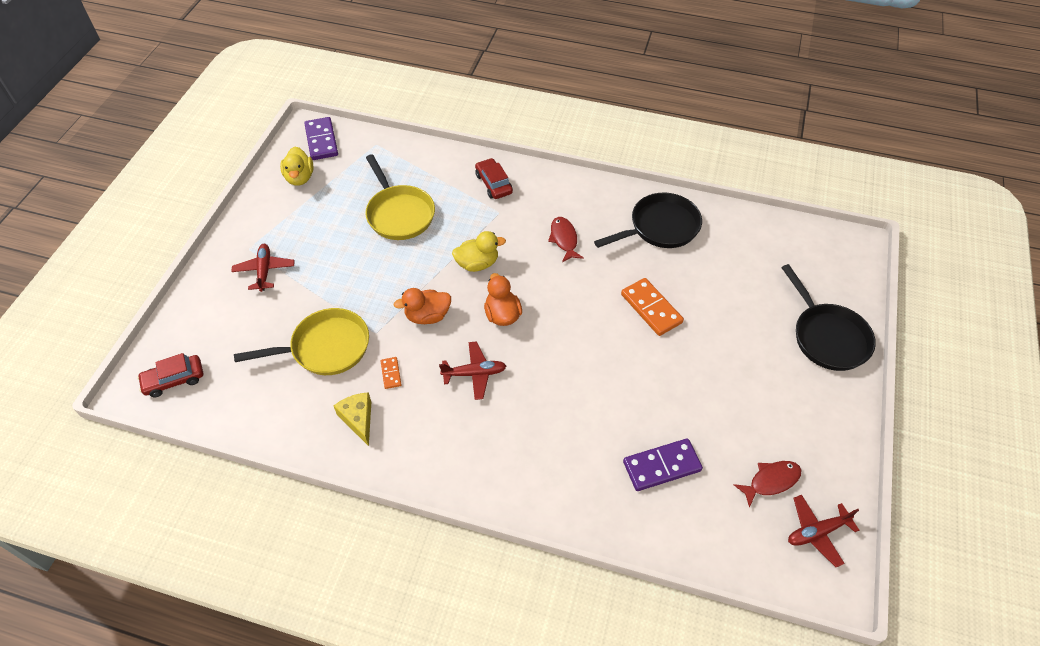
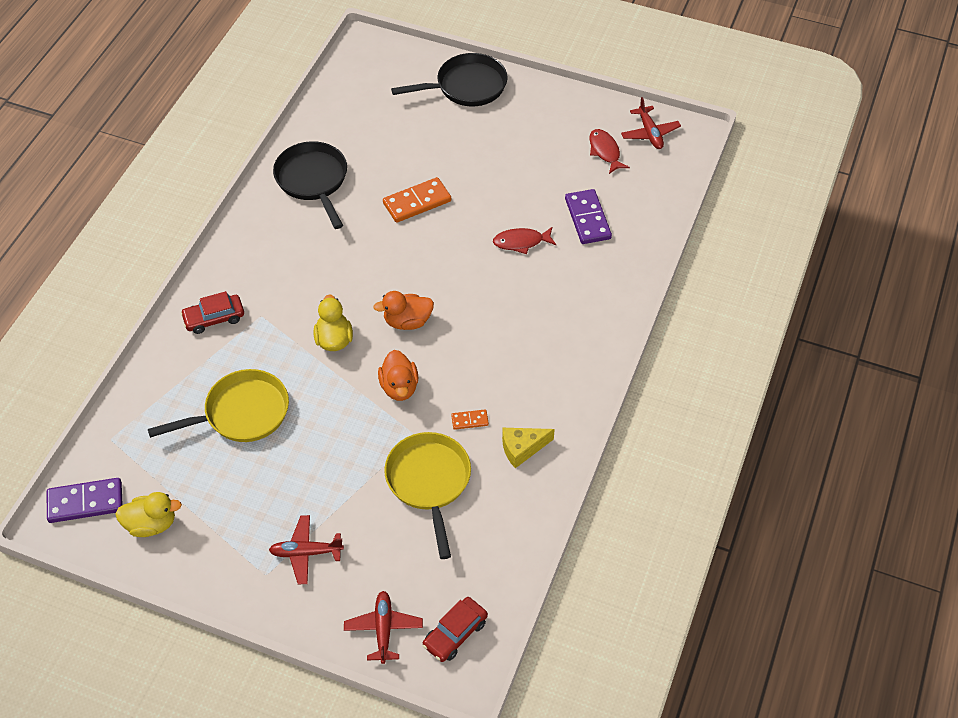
camera: 85 degrees left, 0 degrees up
(174, 379) = (455, 633): red car -> red car turned 60 degrees clockwise
(474, 373) = (477, 349): red plane -> red plane (383, 629)
(564, 239) = (313, 261): red fish -> red fish (521, 242)

